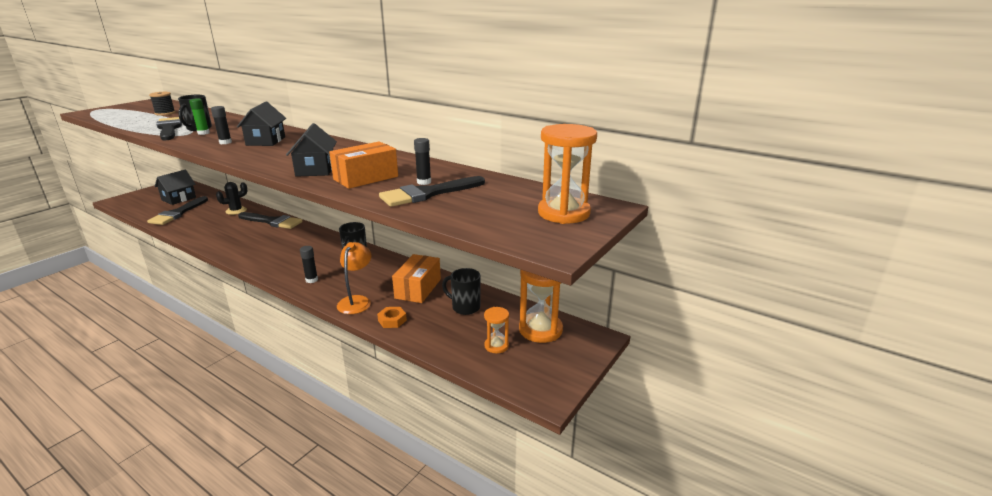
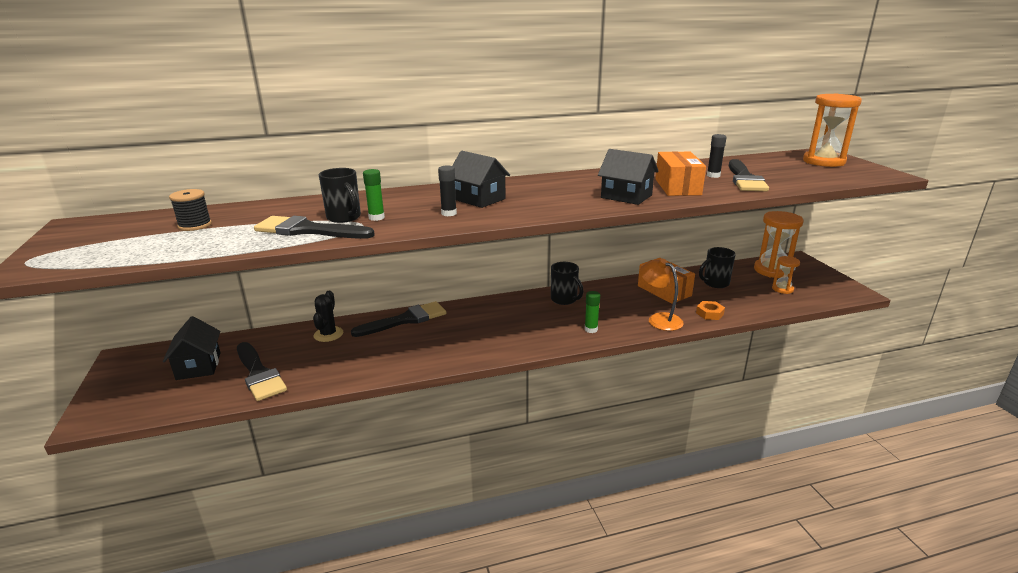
camera: 50 degrees left, 0 degrees up
(311, 280) = (591, 329): black glue stick -> green glue stick

